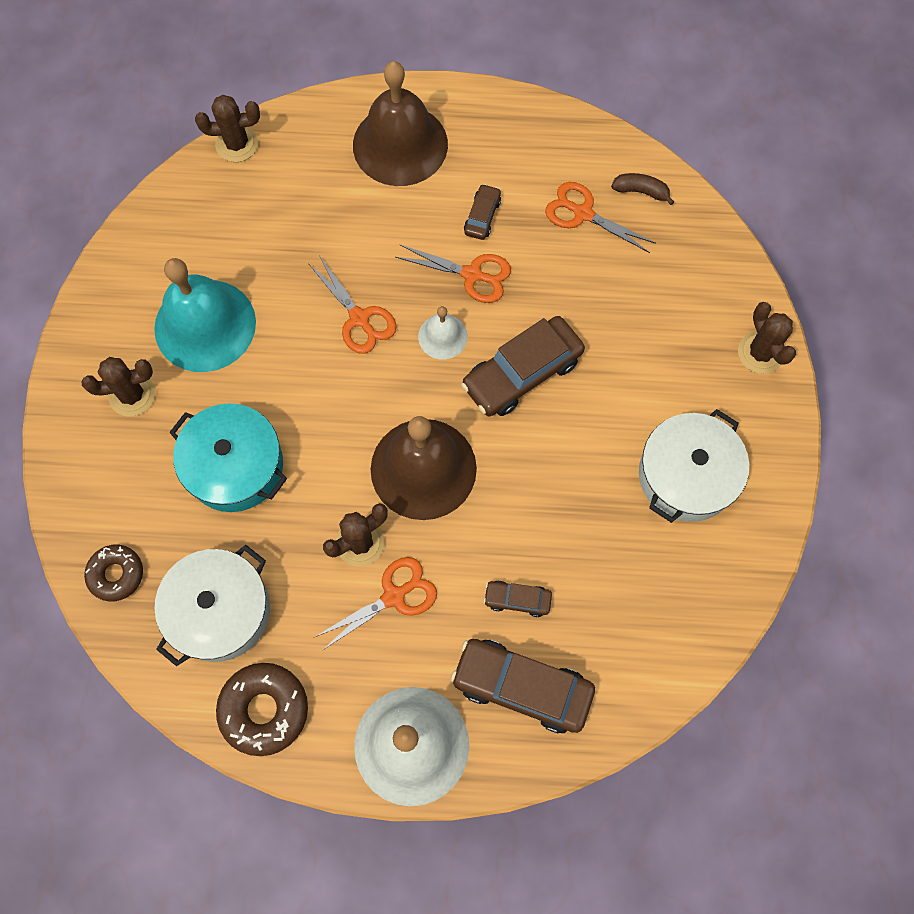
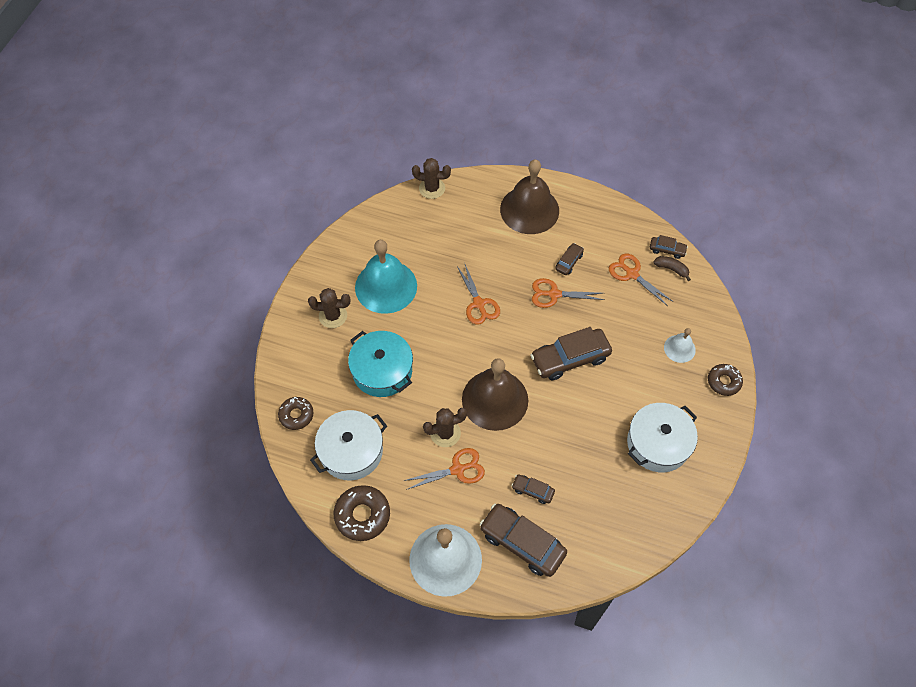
camera: 15 degrees right, 10 degrees down
(442, 336) = (526, 326): white bell -> white bell (679, 348)
(472, 275) = (554, 294): orange scissors -> orange scissors turned 150 degrees clockwise
(626, 162) = (667, 250): none -> brown car
(760, 353) = (723, 382): brown cactus -> brown donut

